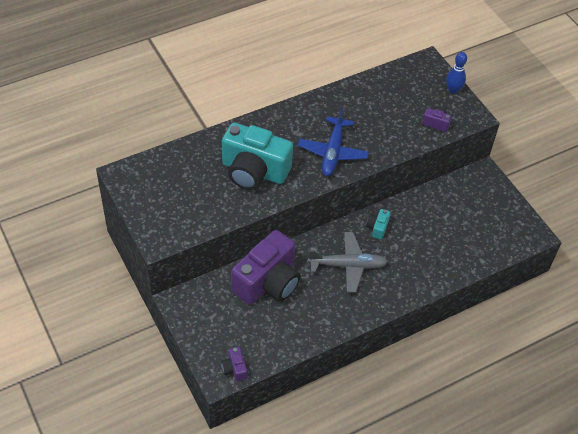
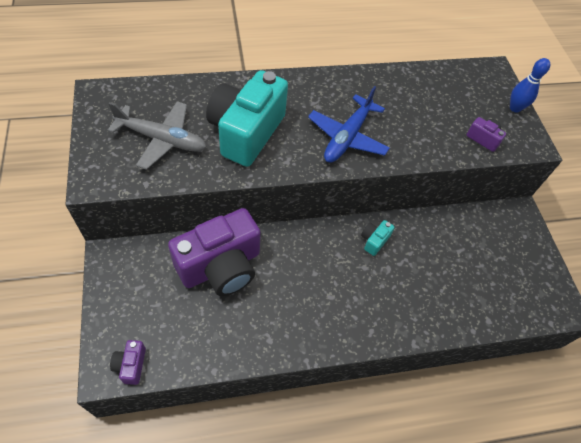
camera: 15 degrees right, 5 degrees up
(254, 171) = (246, 132): turquoise camera -> turquoise camera turned 75 degrees clockwise
(347, 265) = (322, 275): grey plane -> grey plane (161, 139)

